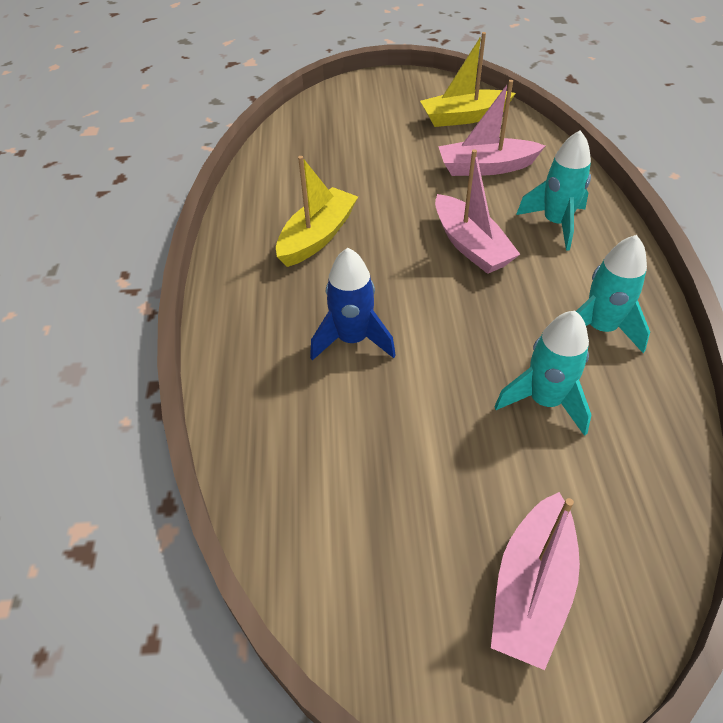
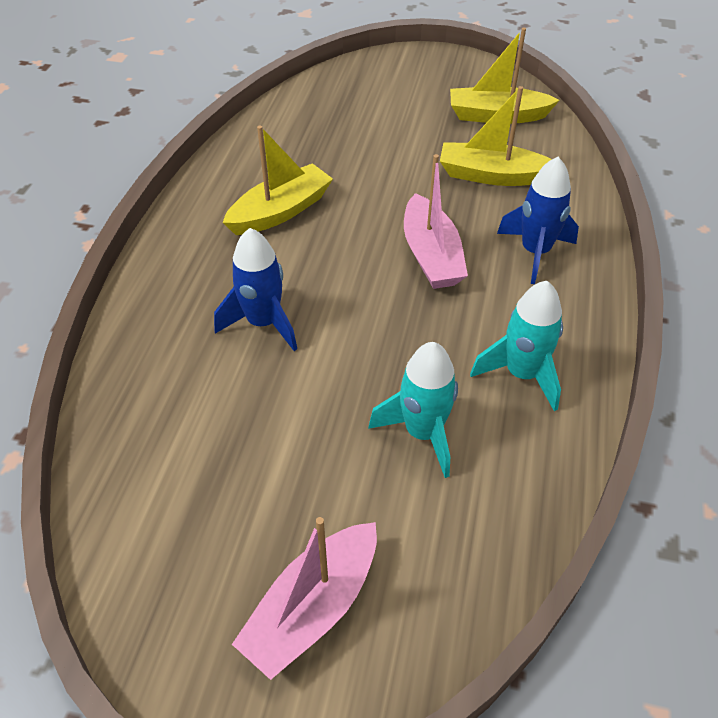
camera: 15 degrees right, 0 degrees up
(486, 167) = (492, 175): pink boat -> yellow boat
(556, 223) = (535, 252): turquoise rocket -> blue rocket

